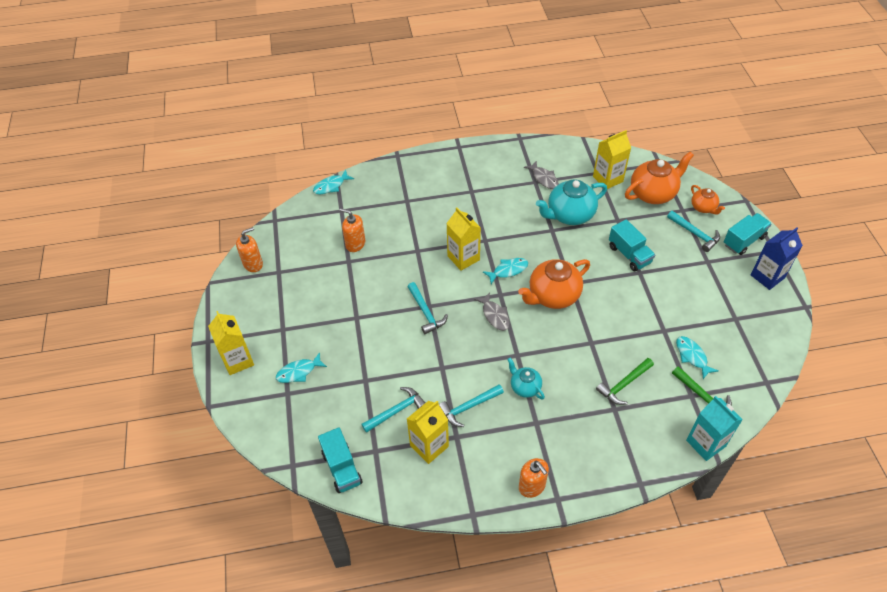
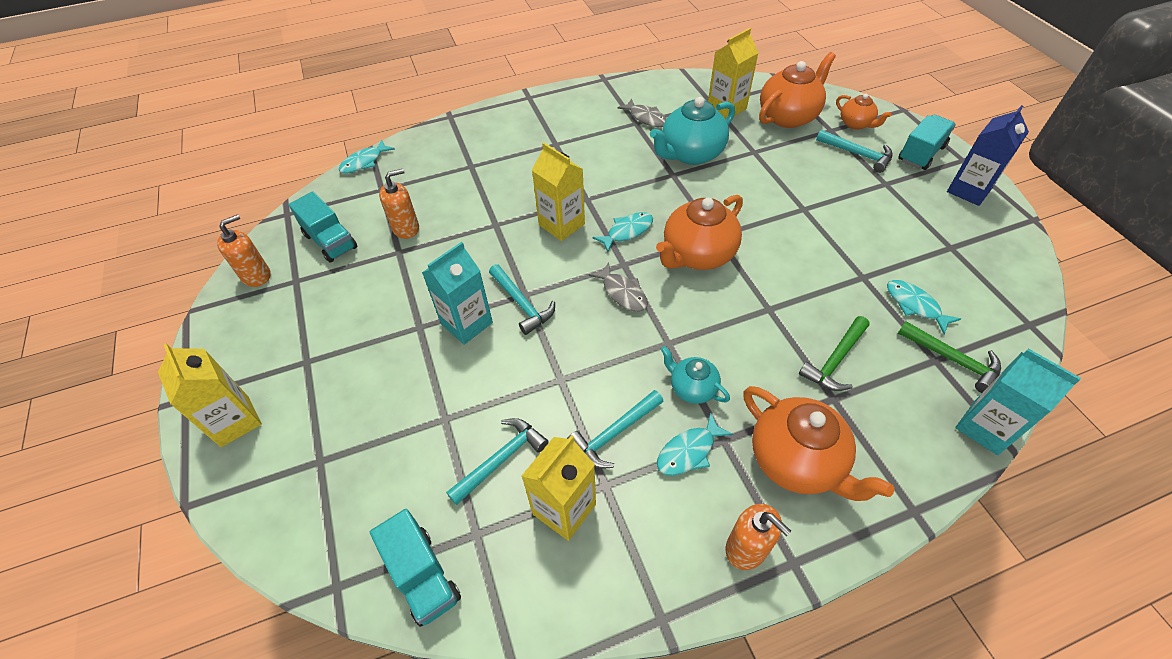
camera: 10 degrees left, 0 degrees up
(299, 372) = (336, 423): turquoise fish -> turquoise fish (689, 451)
(355, 244) = (406, 228): orange soap dispenser -> orange soap dispenser turned 135 degrees clockwise
(387, 320) = (466, 323): none -> turquoise carton
(578, 443) = (797, 461): none -> orange teapot
(629, 254) = (783, 189): turquoise truck -> turquoise truck (330, 241)

